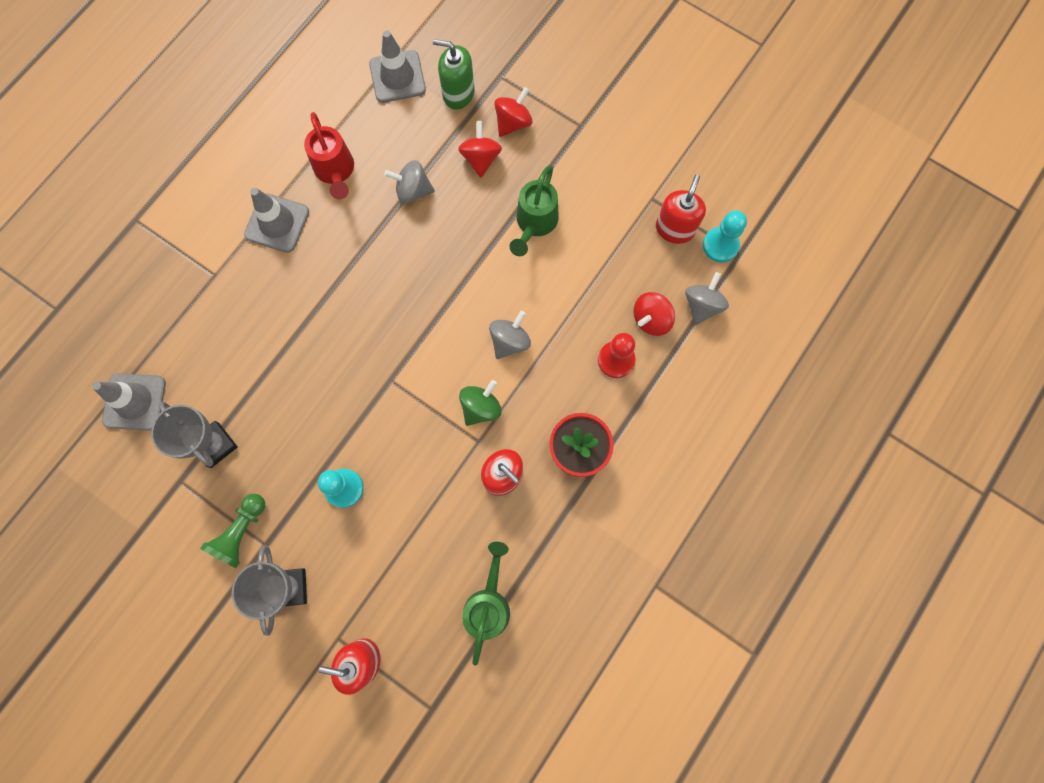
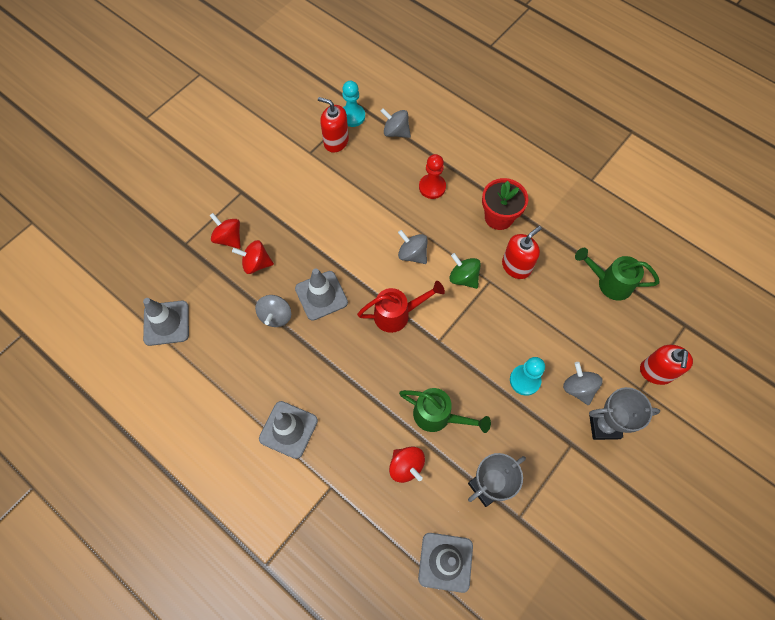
camera: 85 degrees left, 10 degrees down
(241, 532) = (561, 464): green pawn -> none
(335, 171) = (247, 378): red watering can -> red watering can (397, 314)
(336, 556) = (578, 388): none -> grey spinning top
(443, 238) = (321, 295): none -> grey traffic cone
(458, 93) = (193, 276): green soap dispenser -> none
(534, 223) = (318, 230): green watering can -> green watering can (438, 416)
(651, 319) = (403, 163): red spinning top -> red spinning top (406, 466)

